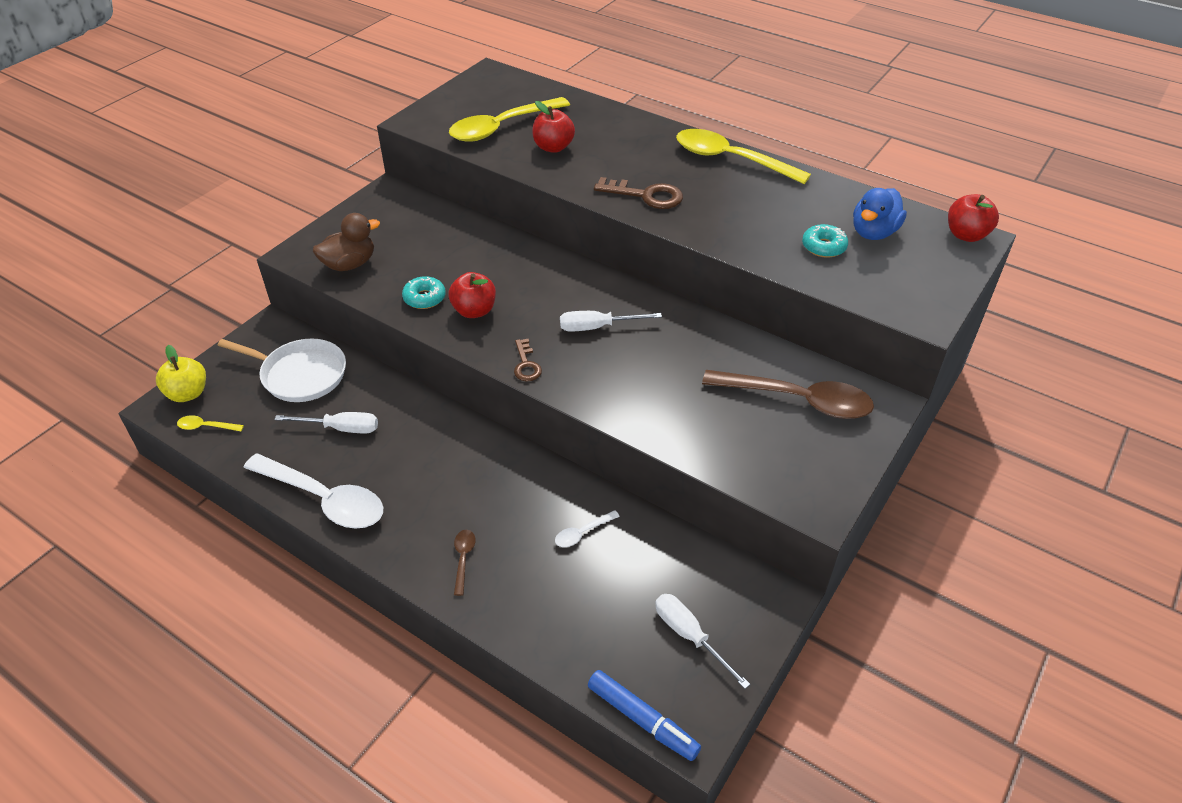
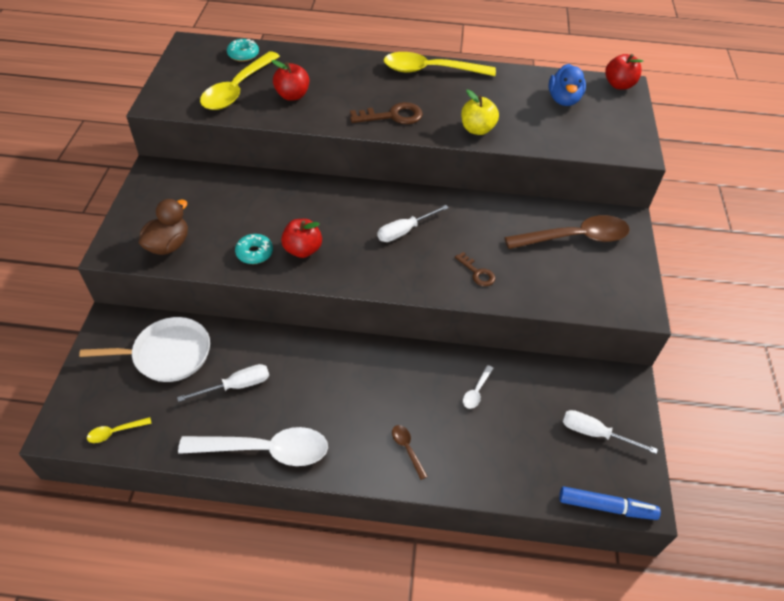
camera: 30 degrees left, 5 degrees up
(188, 393) = (75, 409): yellow apple -> yellow apple (477, 129)
(526, 365) = (374, 279): brown key -> brown key (477, 273)
(823, 247) = (540, 120): turquoise donut -> turquoise donut (243, 55)

